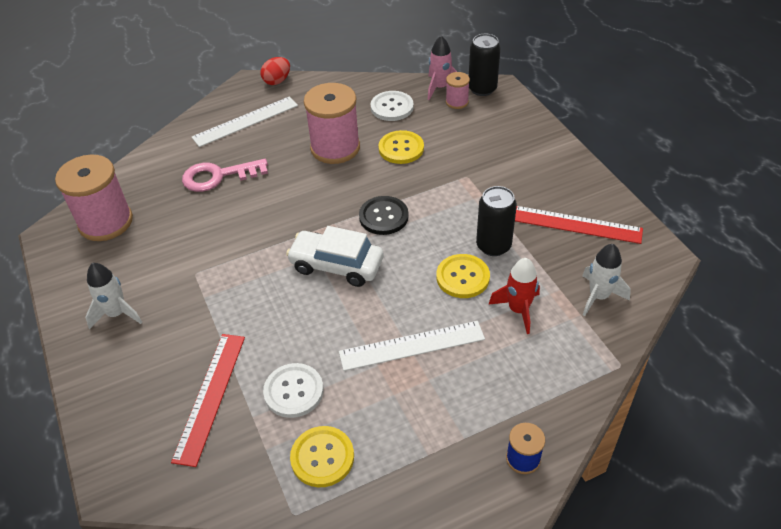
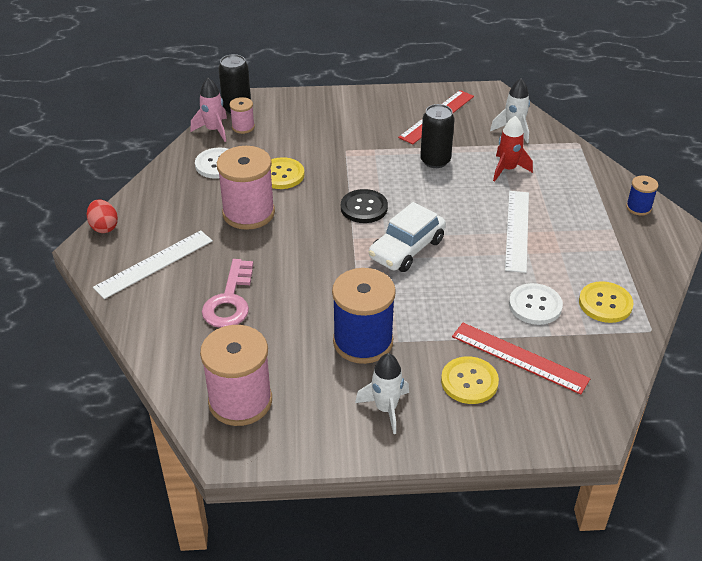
camera: 70 degrees left, 5 degrees down
(196, 273) = (363, 342): none -> blue spool
(245, 121) = (154, 264): white ruler -> white ruler turned 60 degrees clockwise
(462, 277) = (460, 185): yellow button -> yellow button (469, 381)

